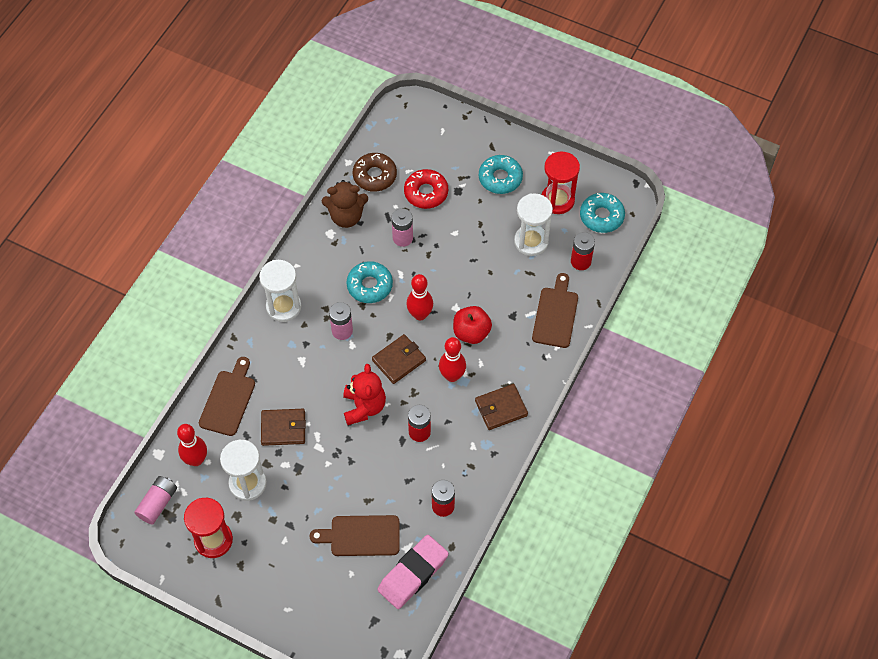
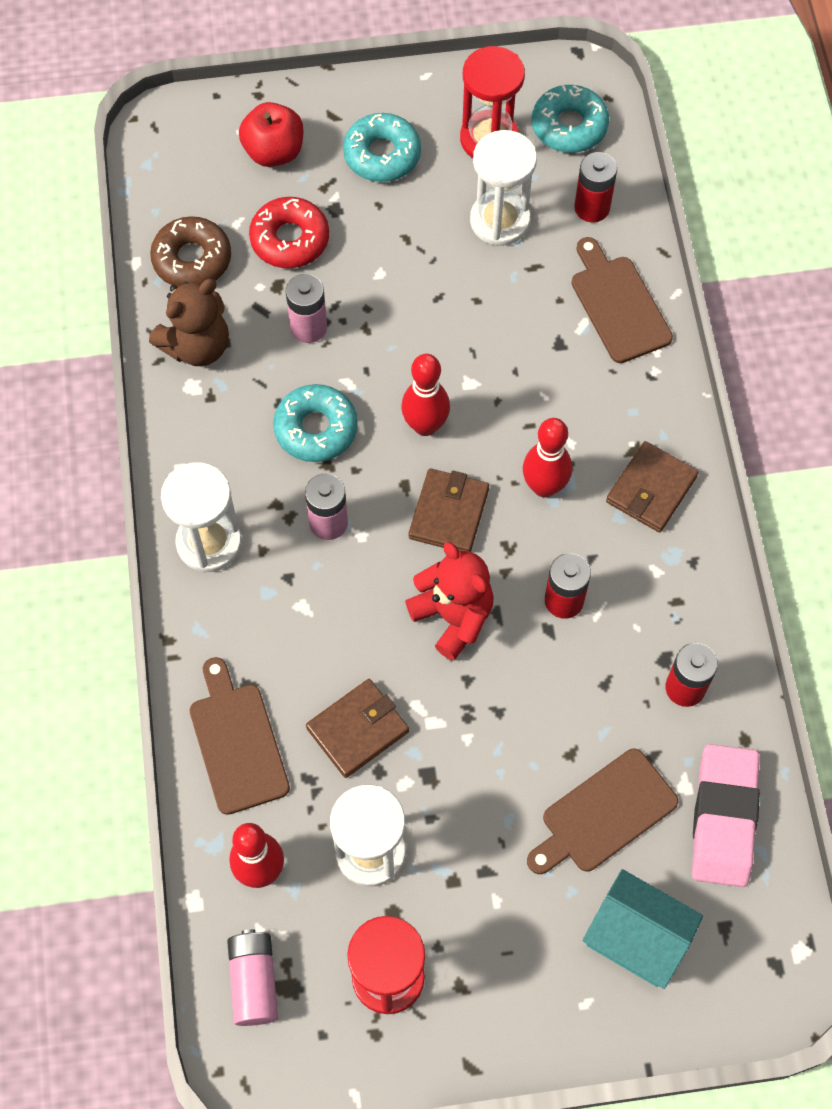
camera: 35 degrees left, 5 degrees up
(332, 597) = (636, 938): none -> turquoise house
(471, 332) = (521, 405): red apple -> red apple (274, 152)

